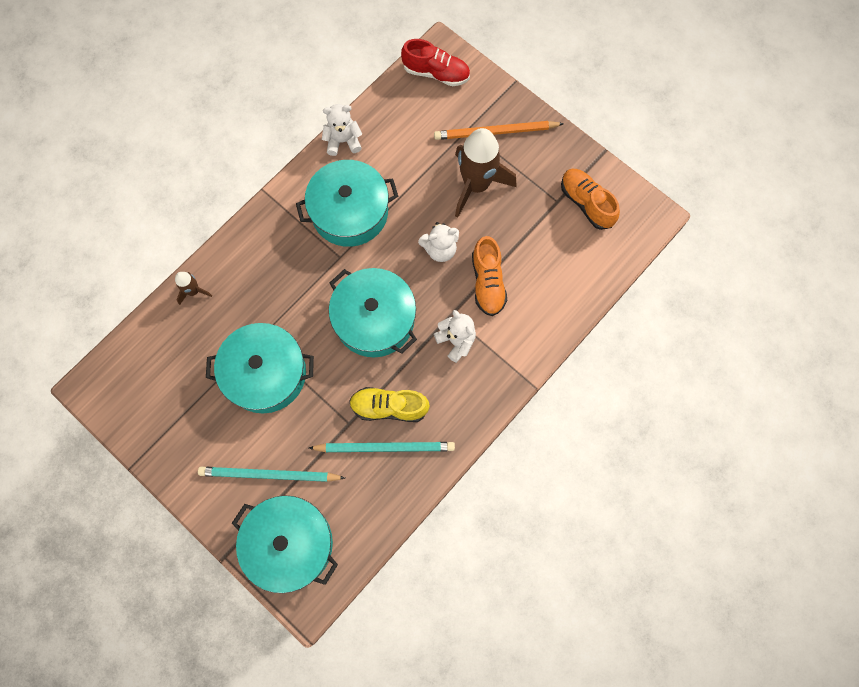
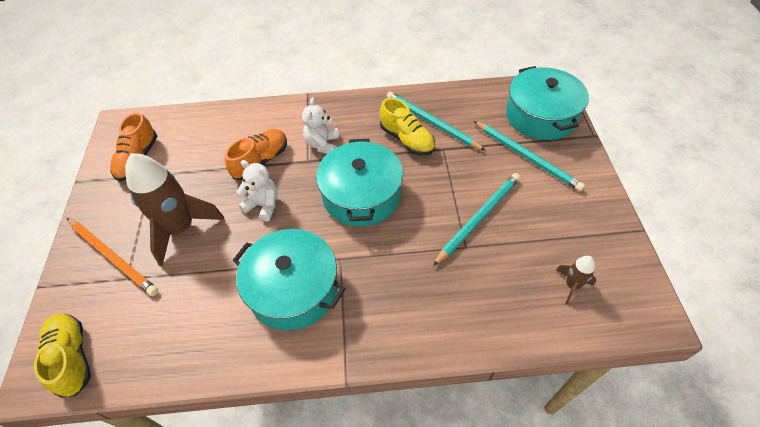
camera: 135 degrees left, 20 degrees down
(193, 291) = (494, 331): brown rocket -> brown rocket (572, 285)
(265, 373) = (479, 218): turquoise pot -> turquoise pencil
(343, 141) = (225, 364): white teddy bear -> none
(436, 73) = (72, 358): red shoe -> yellow shoe

